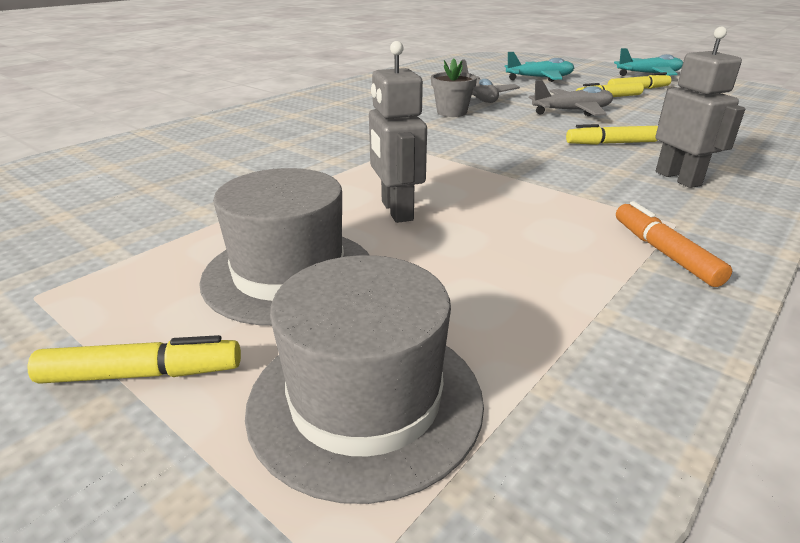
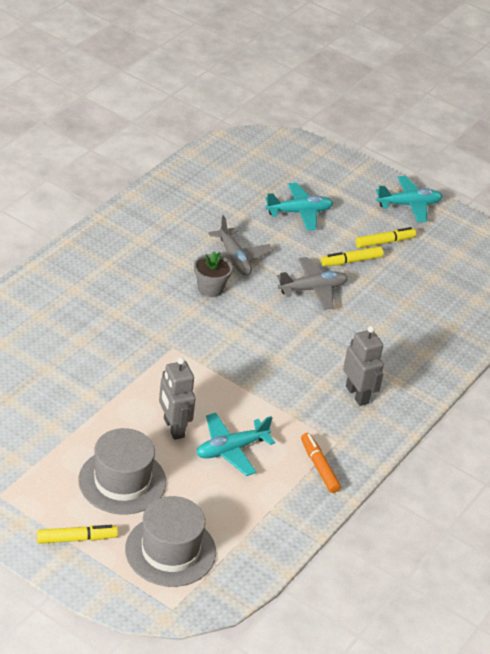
camera: 10 degrees left, 10 degrees up
(495, 233) = (231, 449): none -> turquoise plane
(611, 143) = (328, 346): yellow marker -> none

